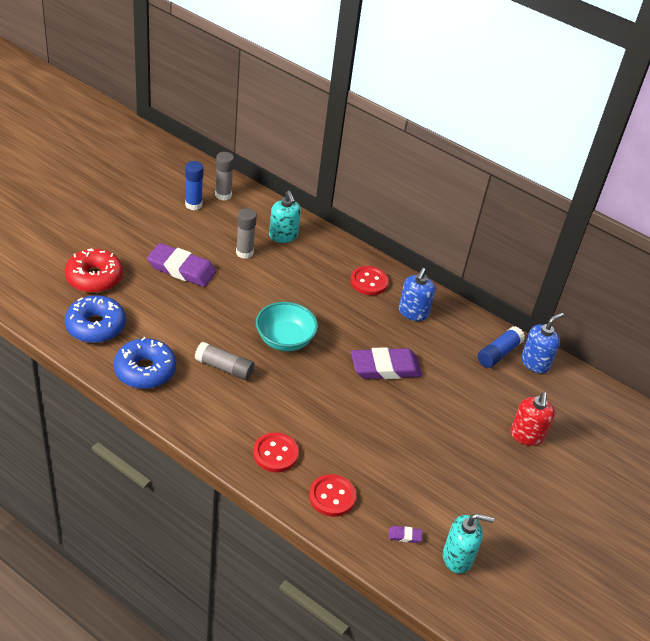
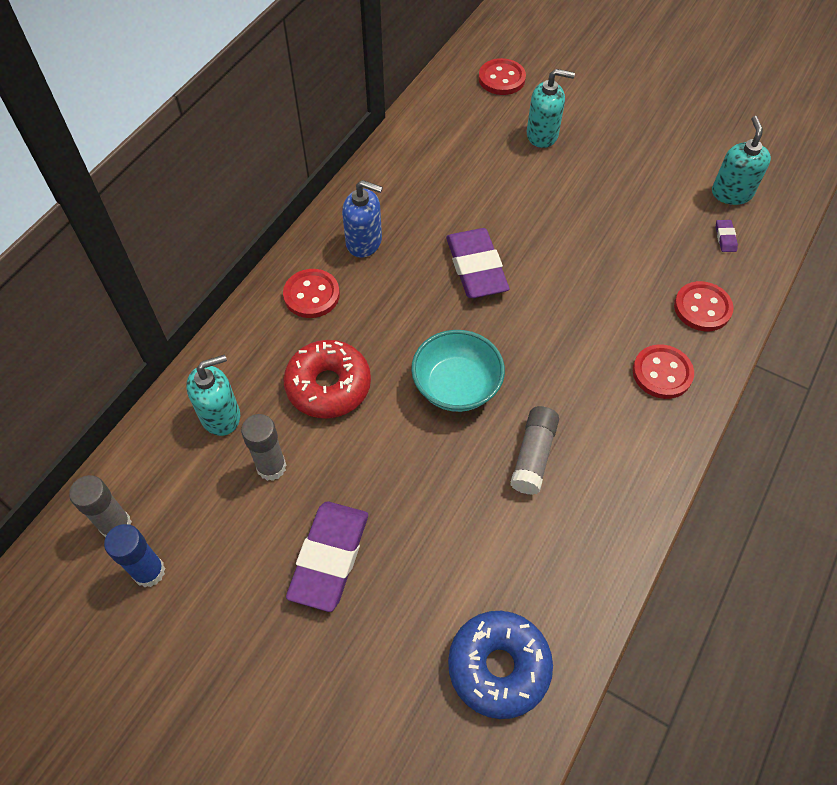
camera: 90 degrees left, 15 degrees up
(94, 278) = (380, 703): red donut -> red donut (328, 386)
(145, 370) = (572, 564): blue donut -> none
(498, 353) = (418, 157): blue glue stick -> none
(527, 435) = (542, 135): red soap dispenser -> turquoise soap dispenser
(535, 363) = (425, 124): blue soap dispenser -> none
(596, 422) = (501, 79): none -> red button

